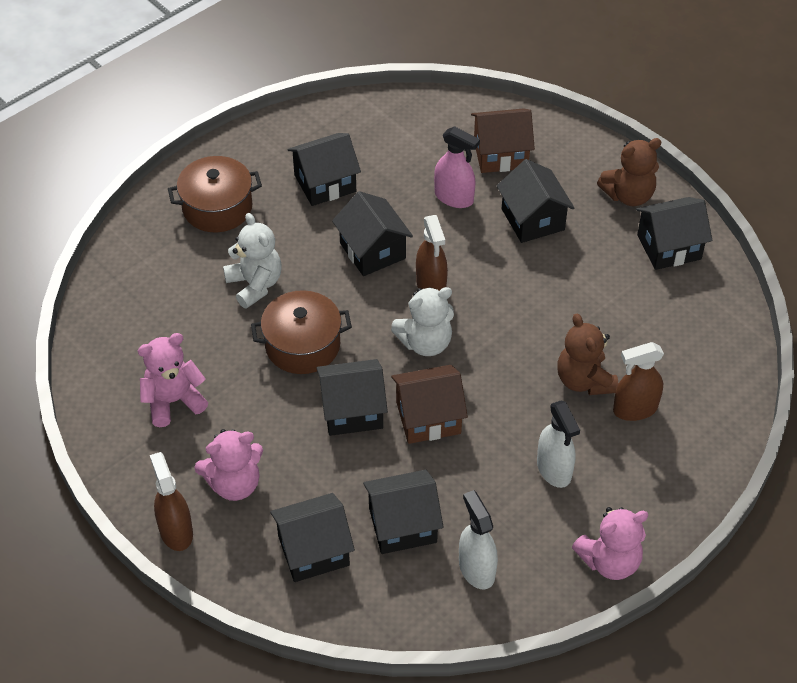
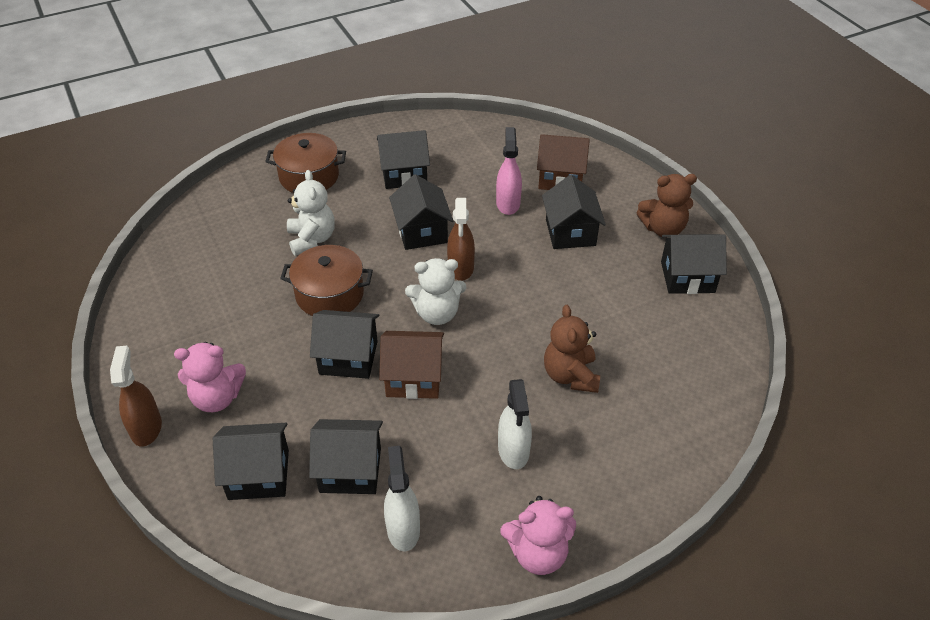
camera: 15 degrees right, 5 degrees down
(173, 401) = (200, 317): pink teddy bear -> none
(454, 198) = (508, 203): pink spray bottle -> pink spray bottle turned 135 degrees counterclockwise
(635, 409) = (611, 411): brown spray bottle -> none

